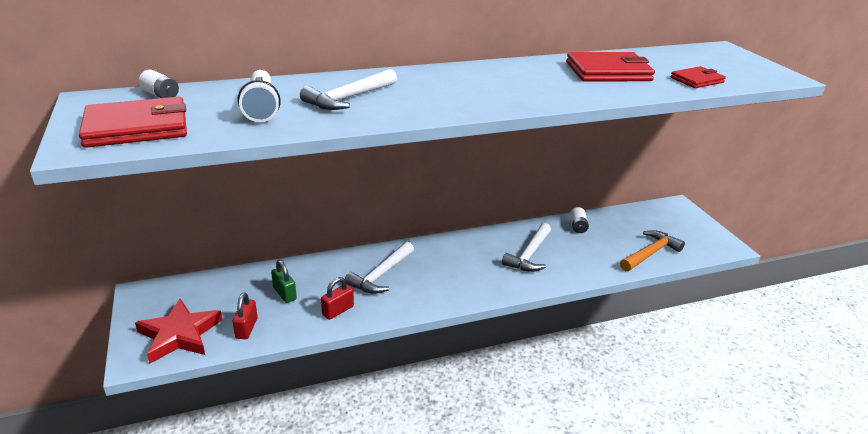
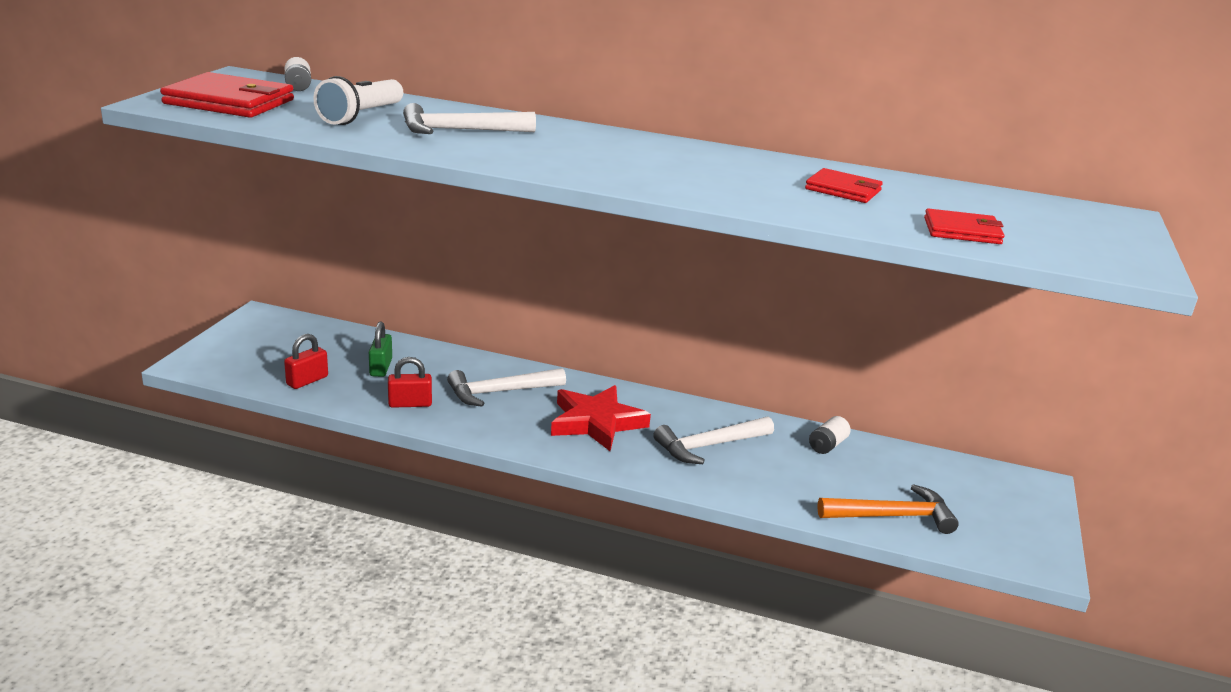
camera: 35 degrees right, 5 degrees down
(179, 335) = (246, 360): red star -> red star (596, 422)
(608, 72) = (843, 190): red wallet -> red wallet, size x0.57

